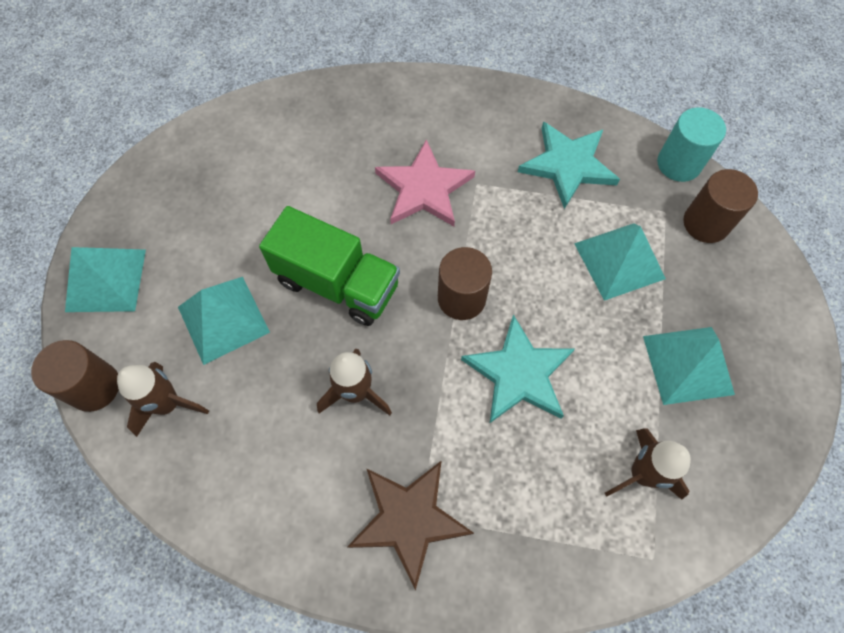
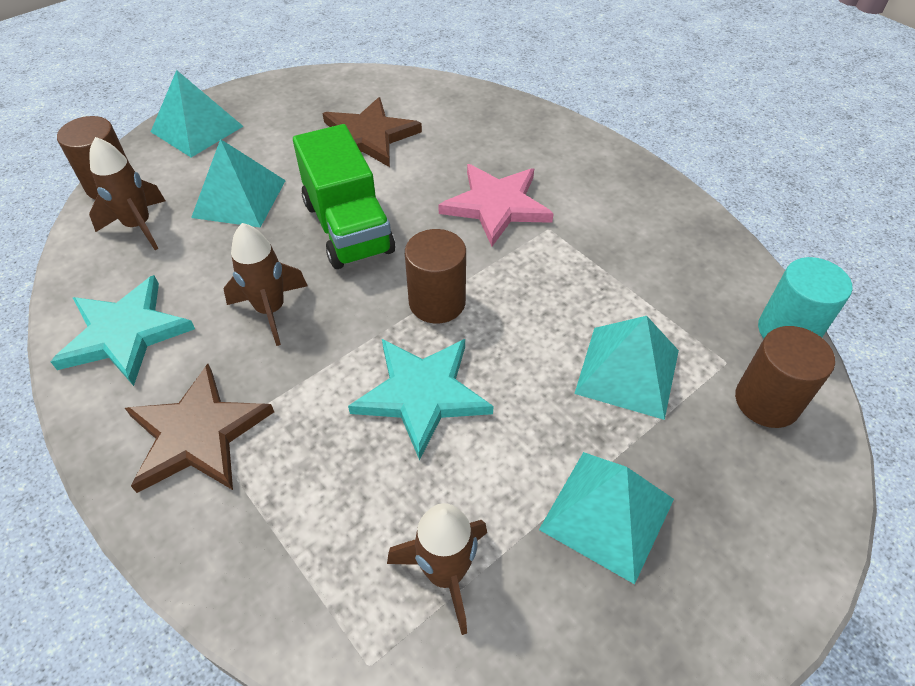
camera: 40 degrees right, 15 degrees down
(265, 189) = (368, 137): none -> brown star
(568, 165) = (656, 264): turquoise star -> turquoise star (125, 333)

